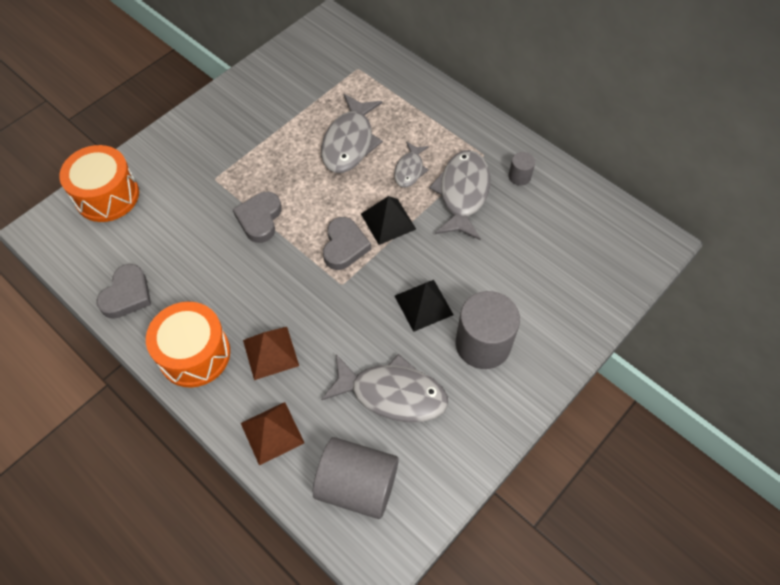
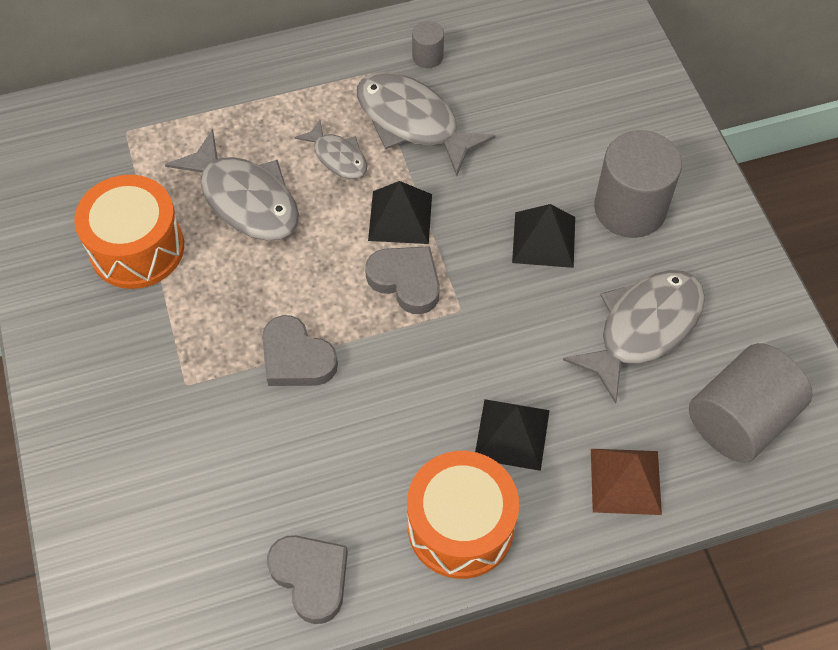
camera: 60 degrees left, 0 degrees up
(107, 196) = (111, 540): orange drum -> orange drum (137, 248)
(270, 353) = (512, 434): brown pyramid -> black pyramid

